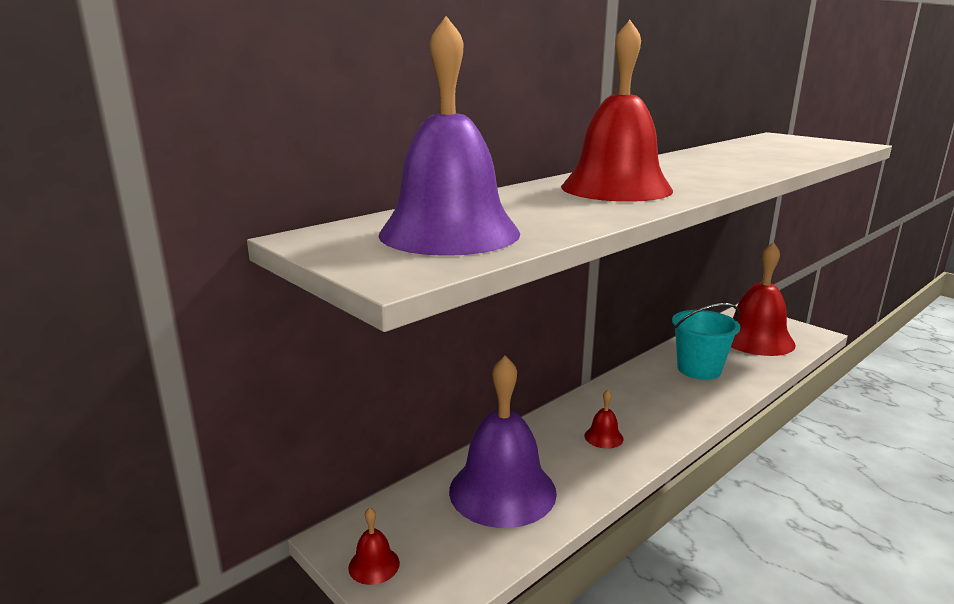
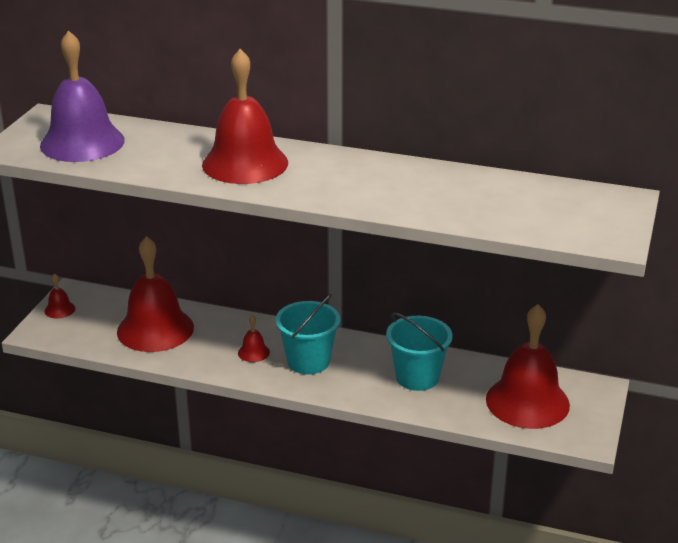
camera: 60 degrees right, 10 degrees up
(502, 491) = (155, 329): purple bell -> red bell
(641, 411) = (308, 361): none -> turquoise bucket

